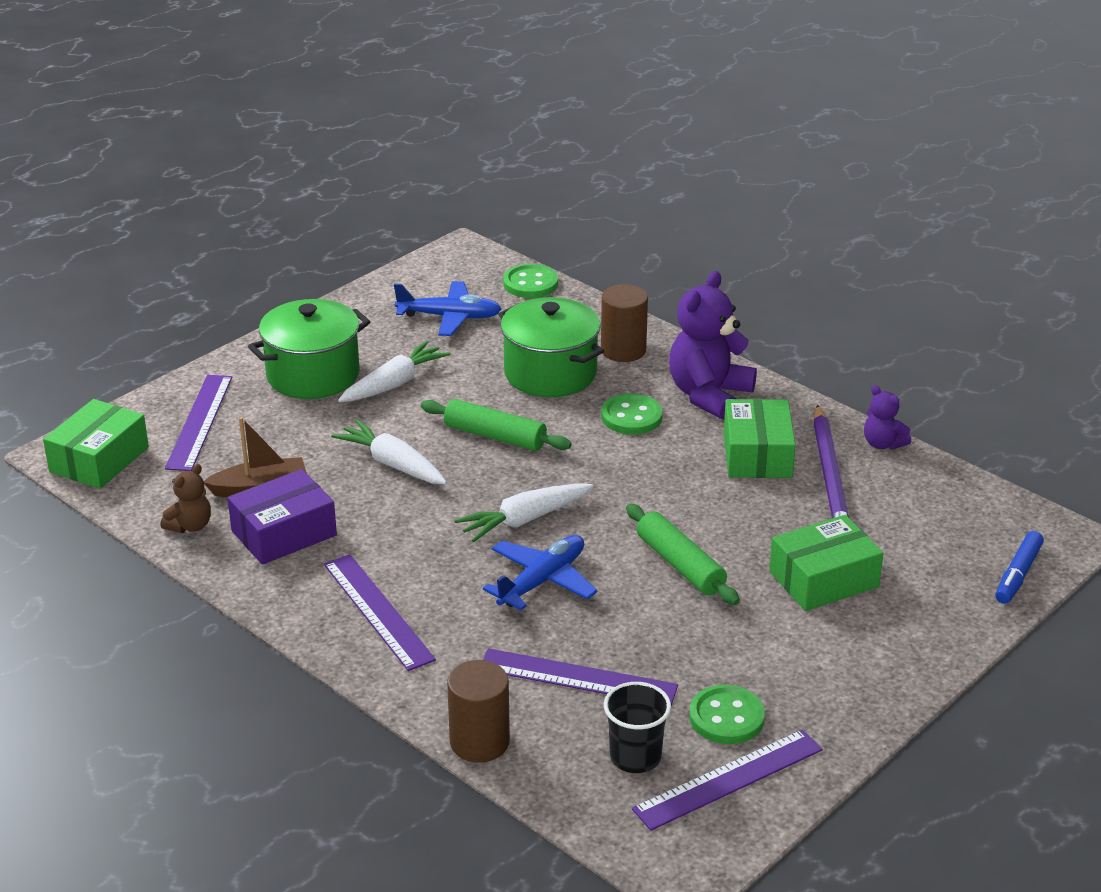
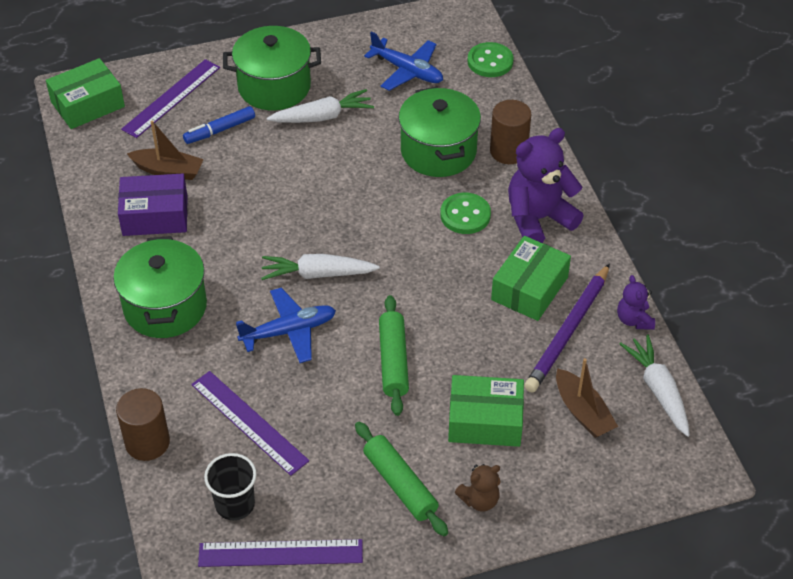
camera: 30 degrees right, 15 degrees up
(190, 526) = (102, 184): brown teddy bear -> brown teddy bear (479, 500)
(378, 611) = (165, 307): purple ruler -> green pot
(392, 464) = (267, 187): white carrot -> white carrot (658, 390)
(495, 436) = (355, 192): green rolling pin -> green rolling pin (400, 484)
(726, 717) = (320, 503): green button -> none
(909, 535) = (582, 411): none -> brown boat
(1017, 574) = (635, 485): blue marker -> blue marker (220, 130)

